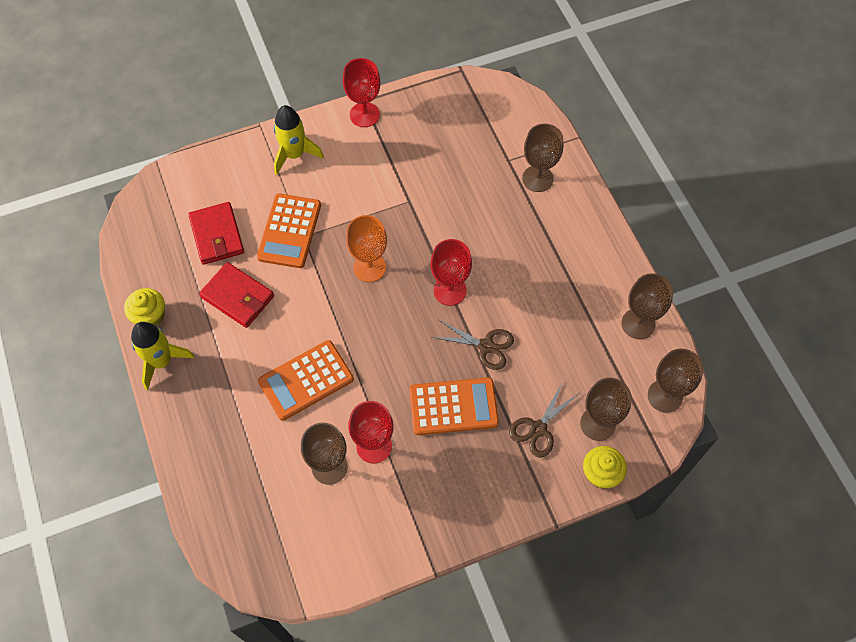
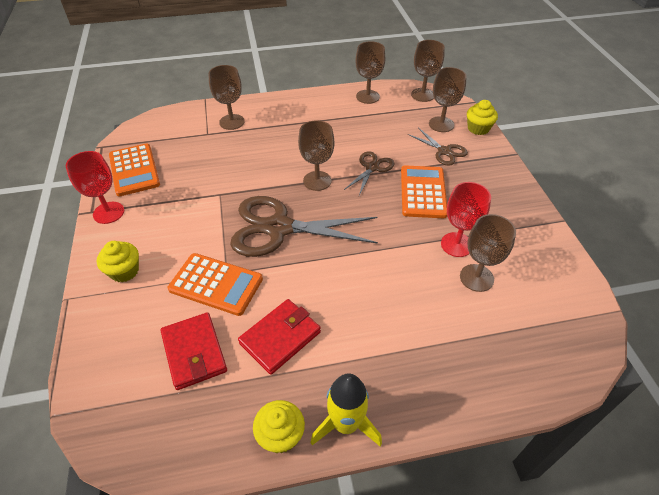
camera: 80 degrees left, 15 degrees down
(217, 235) = (194, 352): red wallet -> red wallet turned 75 degrees clockwise
(294, 155) = (124, 271): yellow rocket -> yellow cupcake
(306, 380) = (388, 287): orange calculator -> orange calculator (134, 170)
(369, 267) = (279, 228): orange goblet -> brown scissors
(450, 290) = (317, 181): red goblet -> brown goblet

